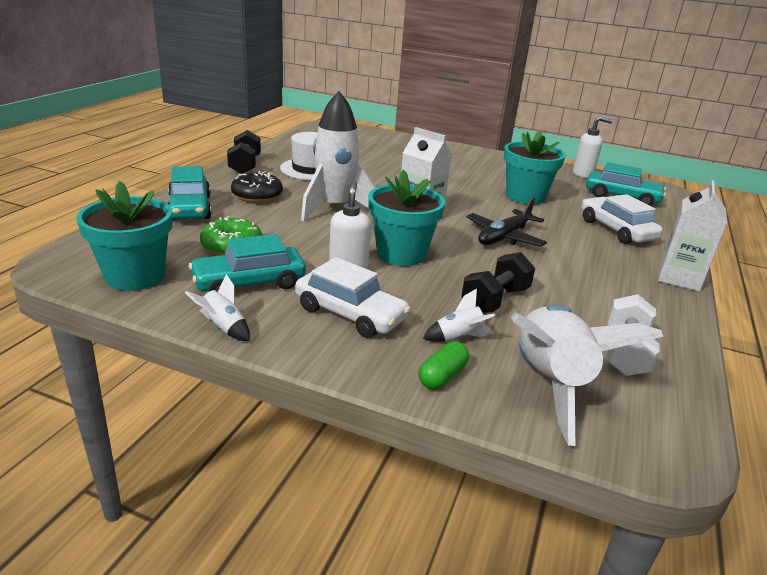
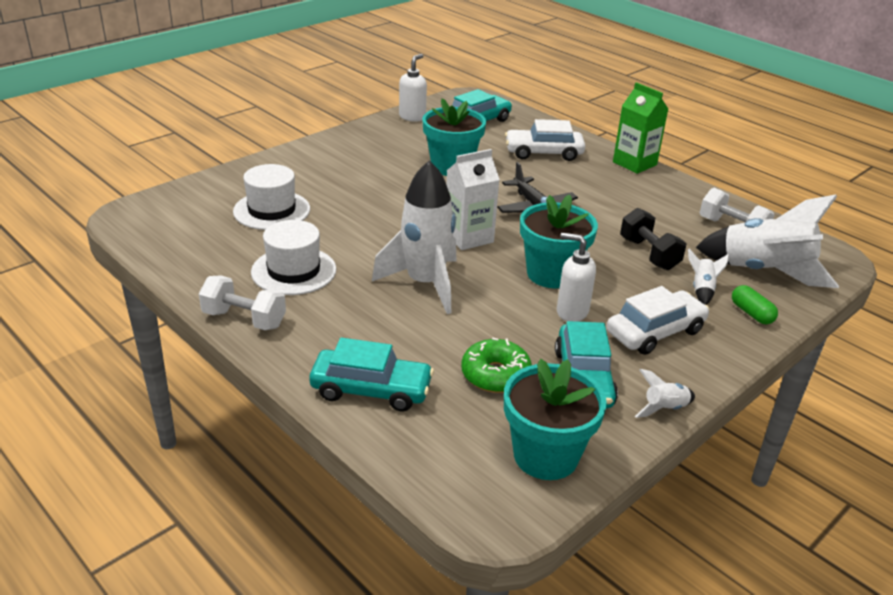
camera: 65 degrees left, 5 degrees up
(245, 165) = (244, 319): black dumbbell -> white dumbbell
(257, 195) = (359, 330): black donut -> none
(378, 154) = (272, 210): none -> white hat
(679, 278) = (634, 163): white carton -> green carton

